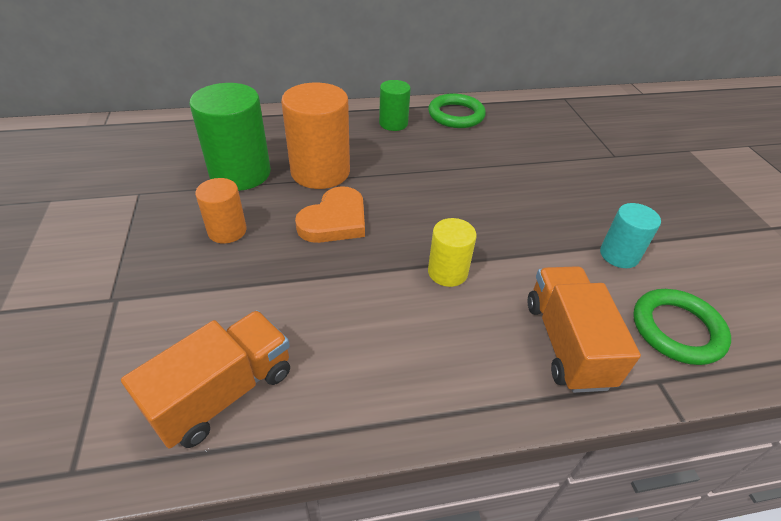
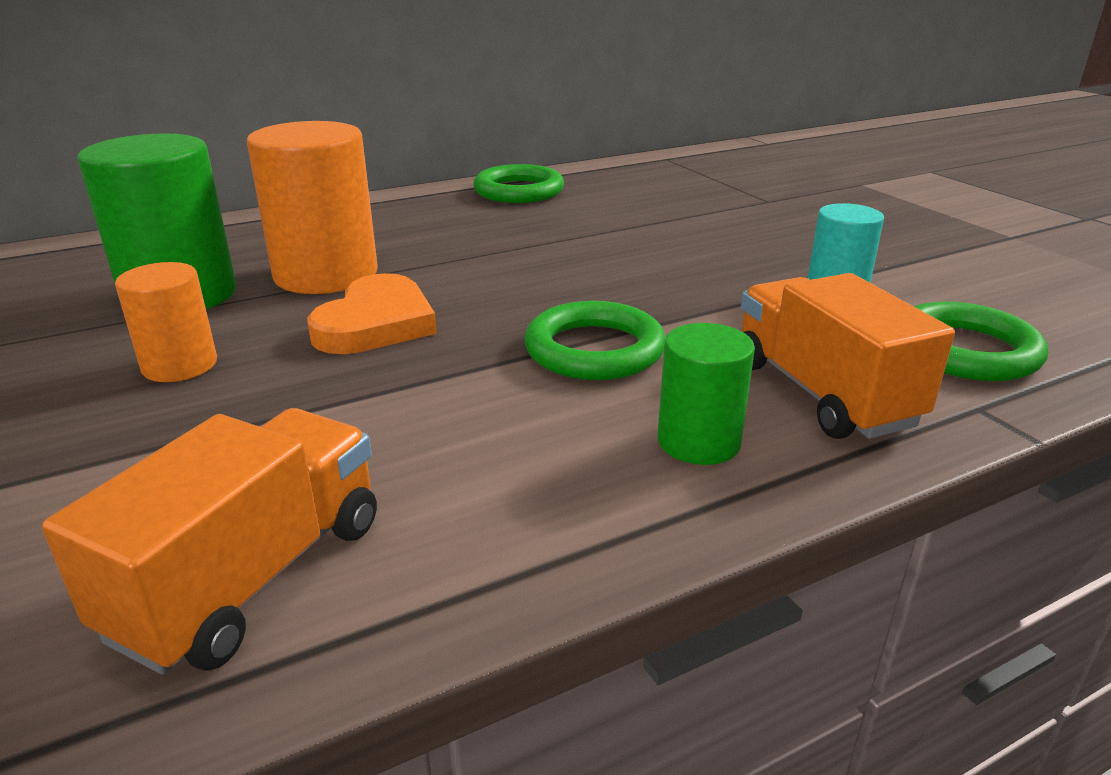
camera: 15 degrees left, 15 degrees down
(393, 123) = (425, 210): green cylinder -> green cylinder (698, 441)
(447, 272) = (594, 350): yellow cylinder -> green ring

